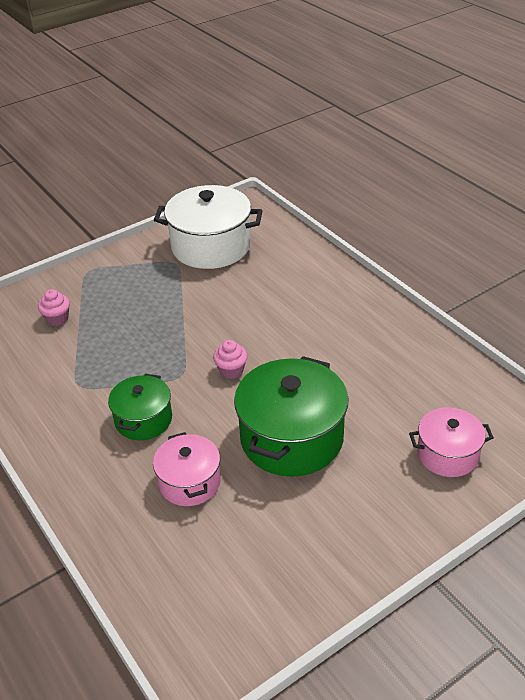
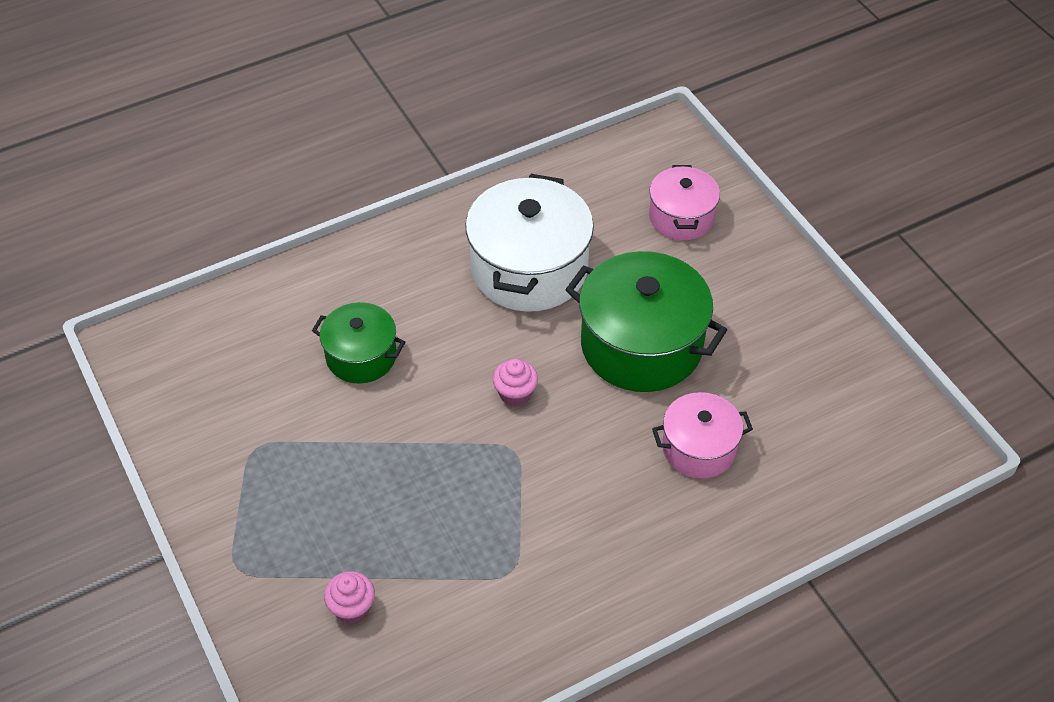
camera: 85 degrees left, 10 degrees up
(143, 420) = (590, 494): green pot -> green pot (361, 356)
(211, 246) = (228, 398): white pot -> white pot (529, 268)

